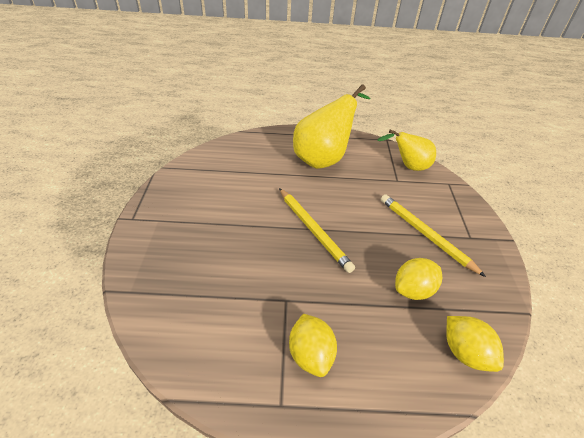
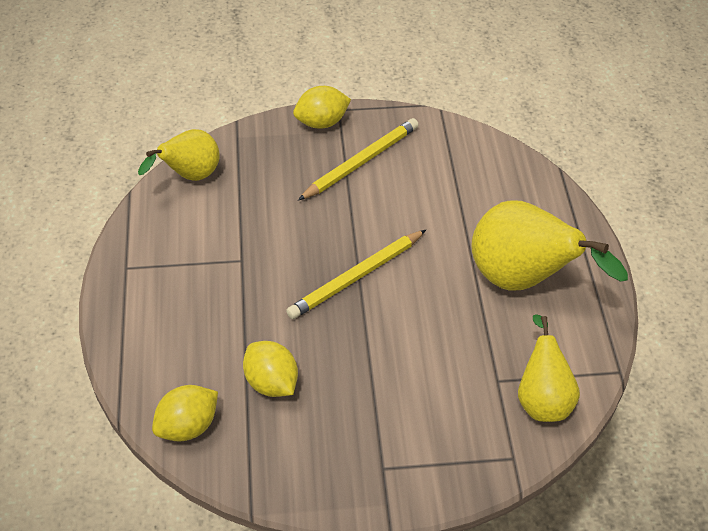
camera: 85 degrees right, 5 degrees up
(168, 336) = (189, 176): none -> yellow pear
(310, 354) = (177, 286): yellow lemon -> yellow lemon (322, 122)
(425, 234) = (376, 407): yellow pencil -> yellow pencil (361, 162)

